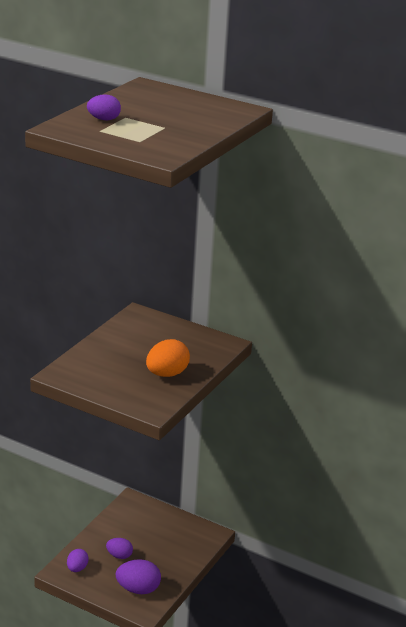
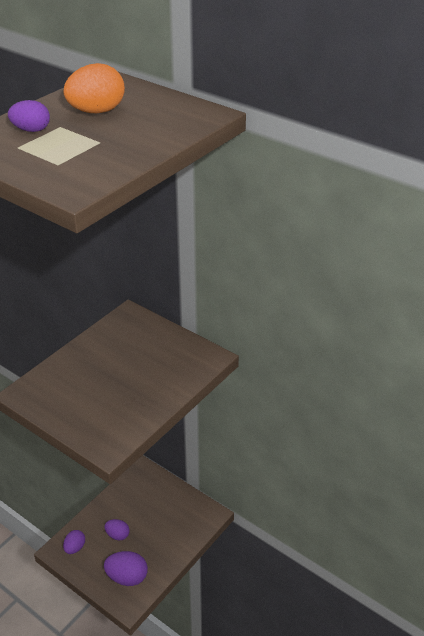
camera: 10 degrees right, 10 degrees up
(167, 374) = (136, 397): orange egg -> orange egg (97, 111)

